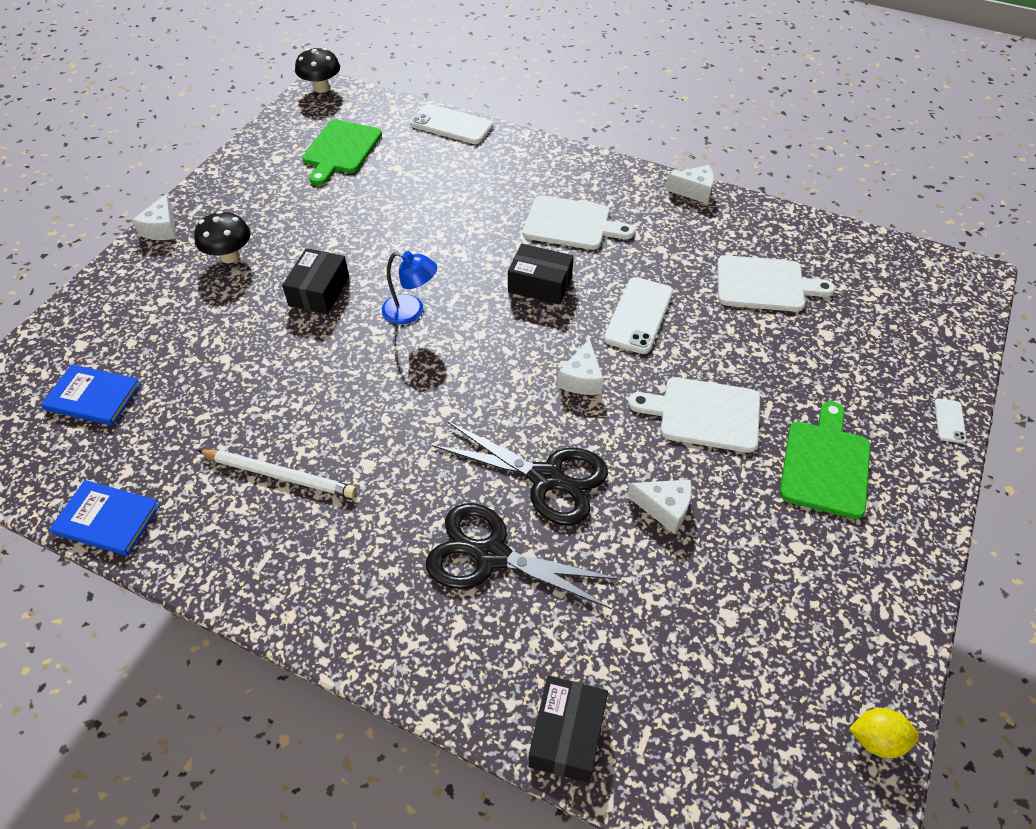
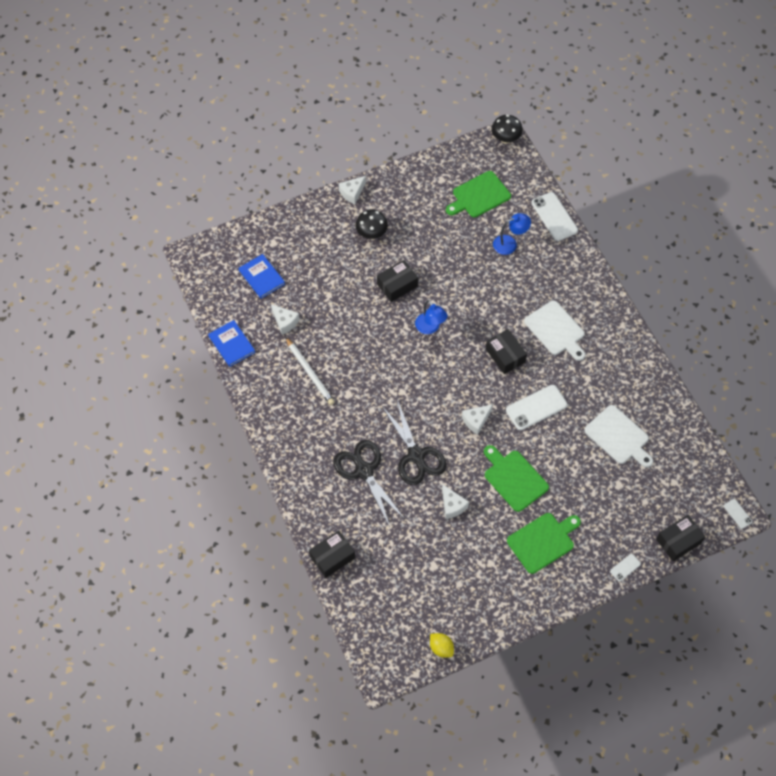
camera: 40 degrees right, 10 degrees up
(425, 174) = (510, 243): none -> blue lamp
(694, 191) = (644, 355): white cheese -> white cheese (285, 322)
(704, 414) = (514, 478): white cutting board -> green cutting board
(961, 348) = (678, 541): none -> black box
(975, 277) = (737, 513): none -> white phone

